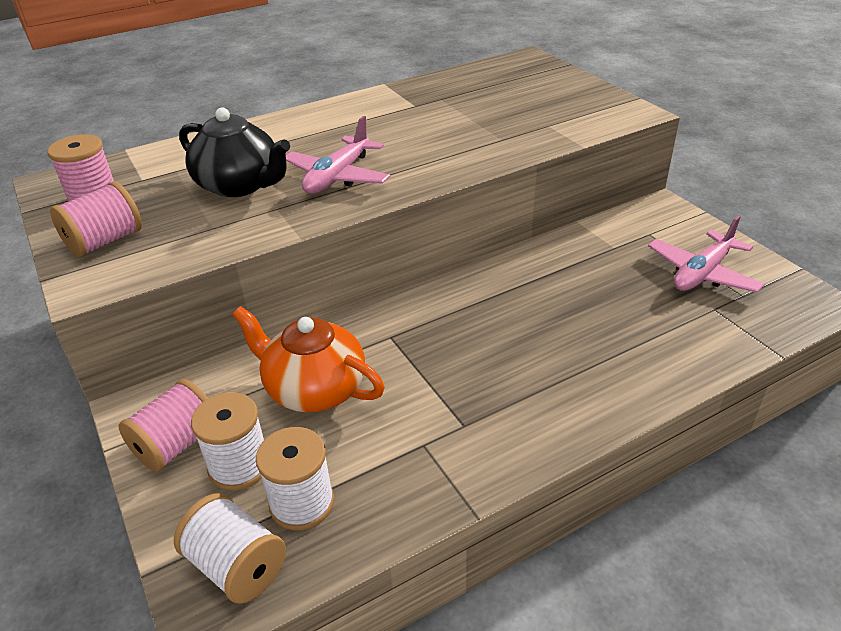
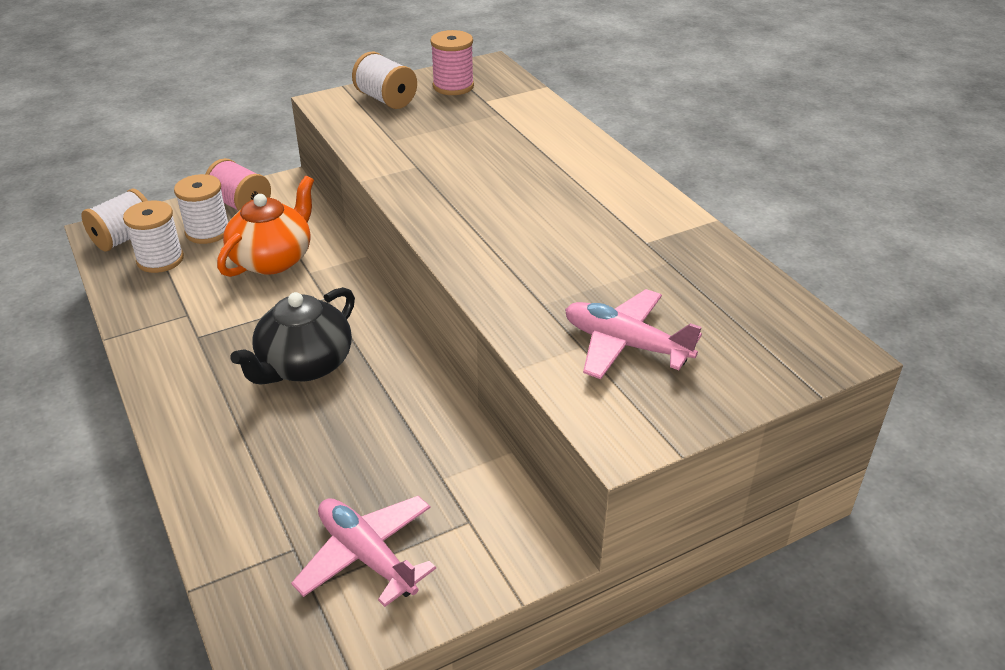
camera: 90 degrees right, 0 degrees up
(105, 241) = (386, 99): pink spool -> white spool
(240, 185) = (463, 145): black teapot -> black teapot (304, 365)
(338, 177) = (468, 194): pink plane -> pink plane (625, 345)

